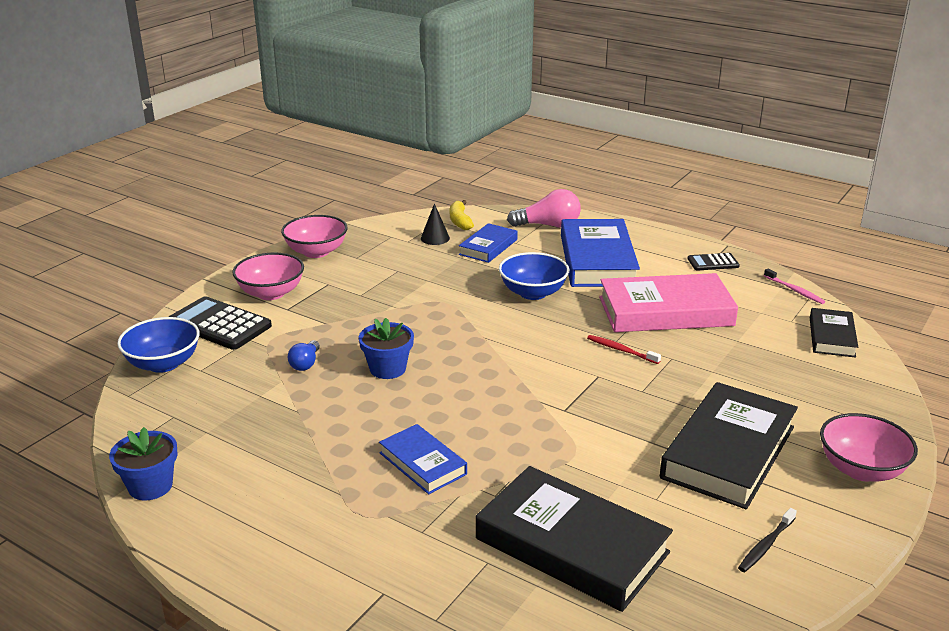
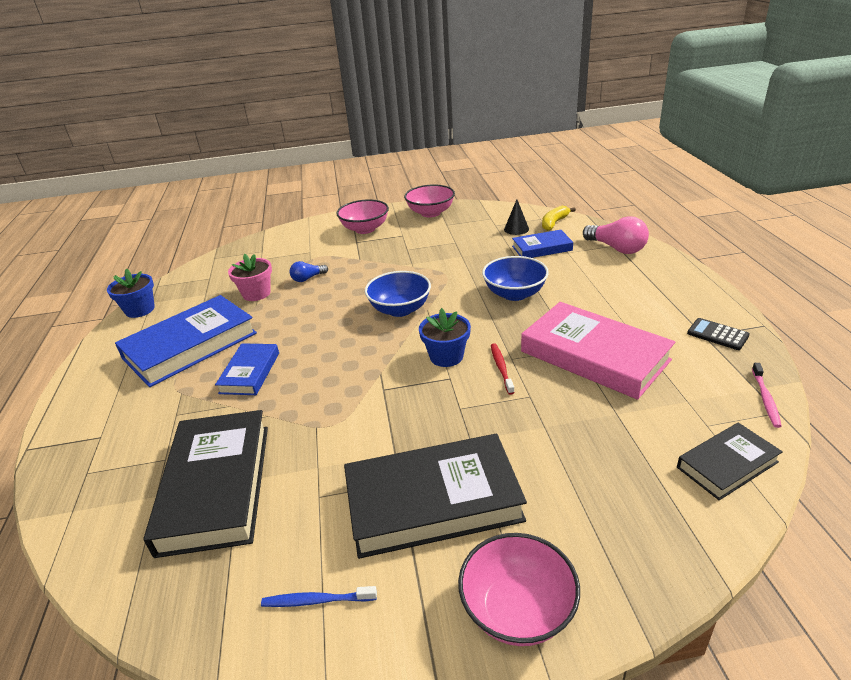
camera: 50 degrees right, 5 degrees up
(163, 363) = (254, 248): blue bowl -> blue bowl (400, 309)
(219, 324) = (311, 237): black calculator -> none
(274, 402) = (256, 293): none -> pink flower pot
(387, 369) = (339, 303): blue flower pot -> blue flower pot (446, 356)
(597, 260) = (609, 290): blue book -> blue book (190, 346)
(766, 545) = (316, 600): black toothbrush -> blue toothbrush

